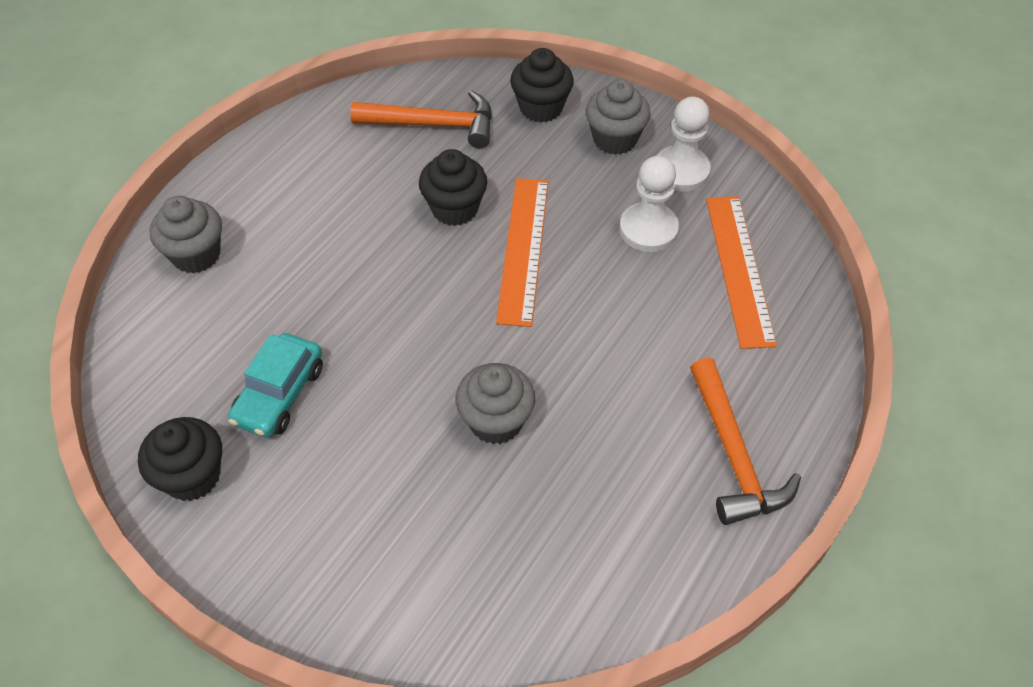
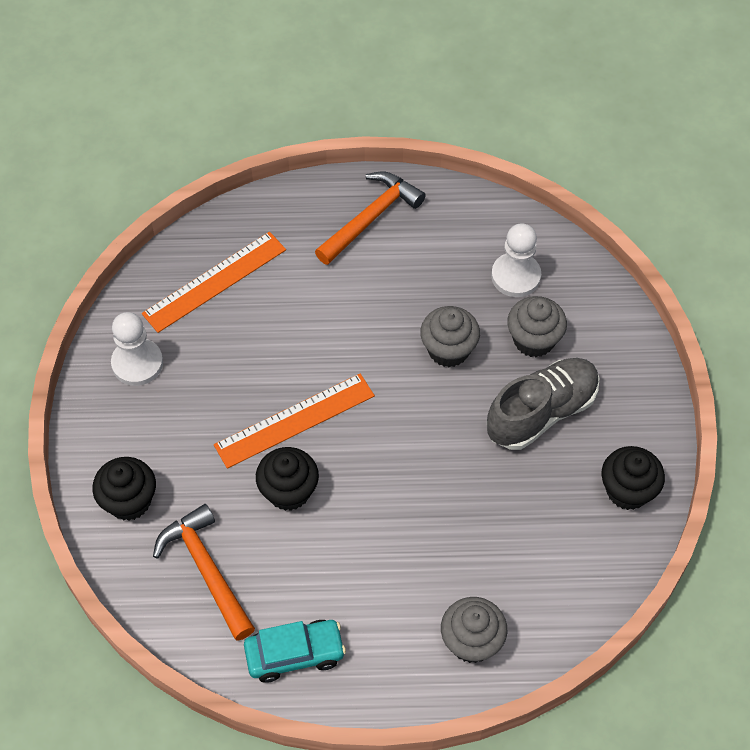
camera: 125 degrees left, 5 degrees up
(279, 394) = (533, 486): turquoise car -> turquoise car (295, 654)
(348, 458) = (541, 412): none -> grey shoe
(615, 139) = (131, 426): grey cupcake -> grey cupcake (533, 340)
(648, 229) = (216, 353): white pawn -> white pawn (515, 276)

